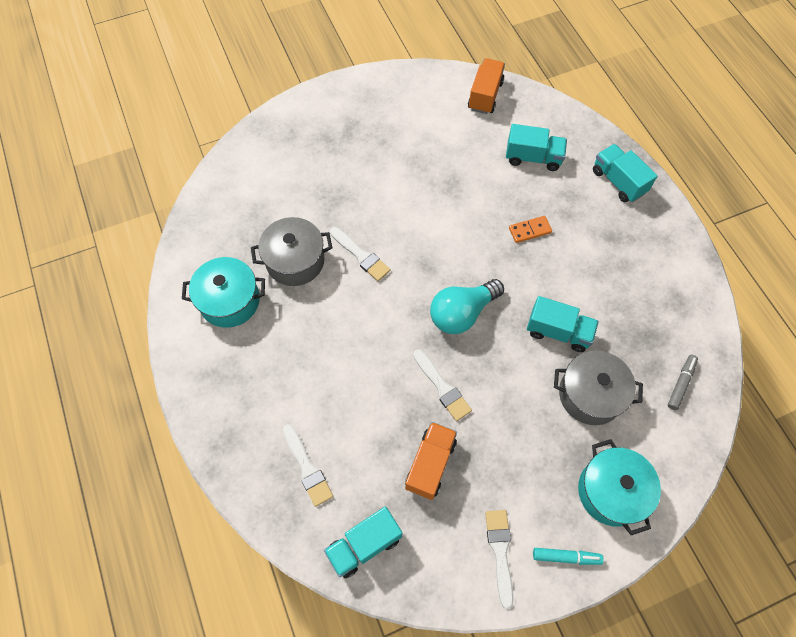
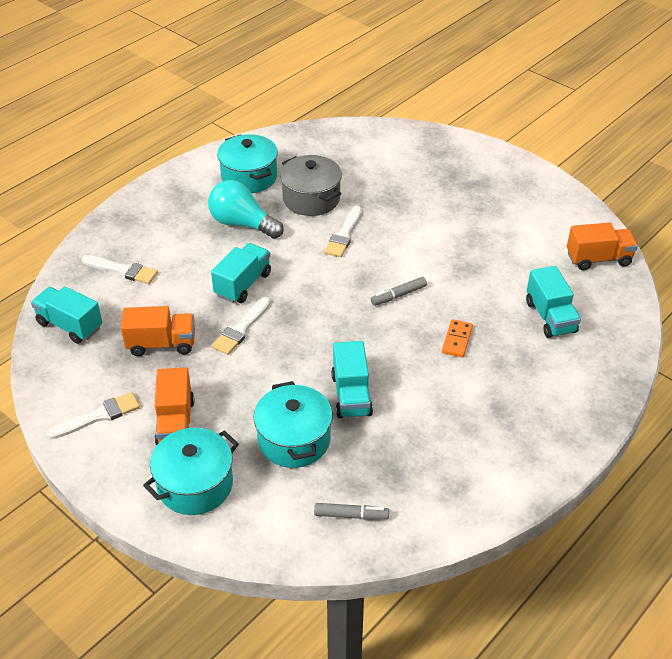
camera: 65 degrees right, 20 degrees down
(307, 468) = (122, 270): white brush -> white brush turned 105 degrees counterclockwise
(459, 248) = (398, 295): none -> grey marker
(462, 313) = (327, 319): turquoise light bulb -> turquoise light bulb (242, 224)
(530, 230) = (457, 340): orange domino -> orange domino turned 60 degrees clockwise
(535, 484) = (176, 423): none -> orange truck
(566, 557) = (112, 466): turquoise marker -> none
(590, 394) = (294, 440): grey pot -> turquoise pot
(618, 182) = (577, 394): turquoise truck -> turquoise truck (243, 284)

